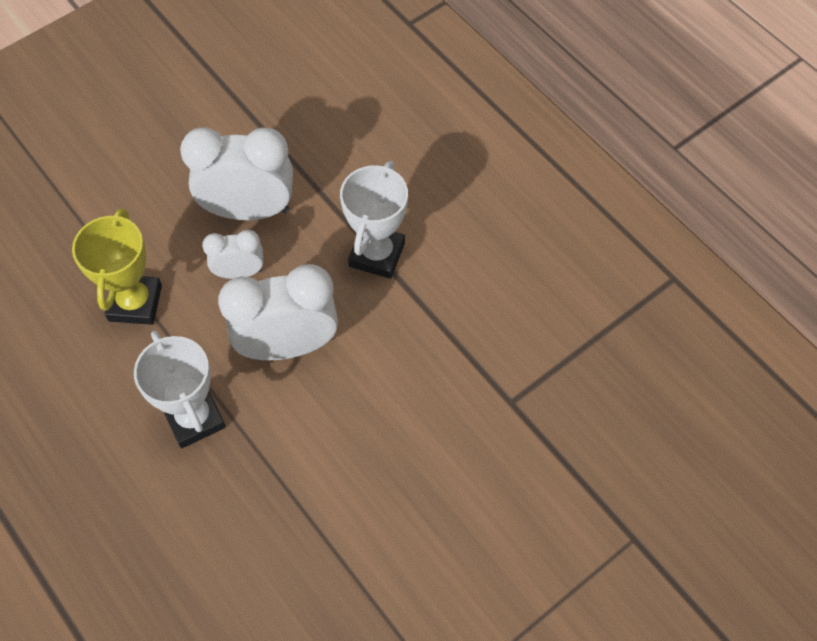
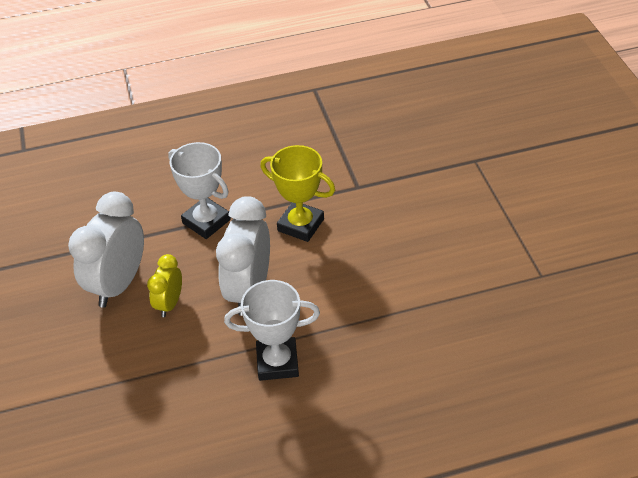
camera: 65 degrees left, 15 degrees down
(135, 303) = (154, 377): yellow trophy -> yellow trophy (300, 225)
(239, 272) = (169, 304): white clock -> yellow clock

